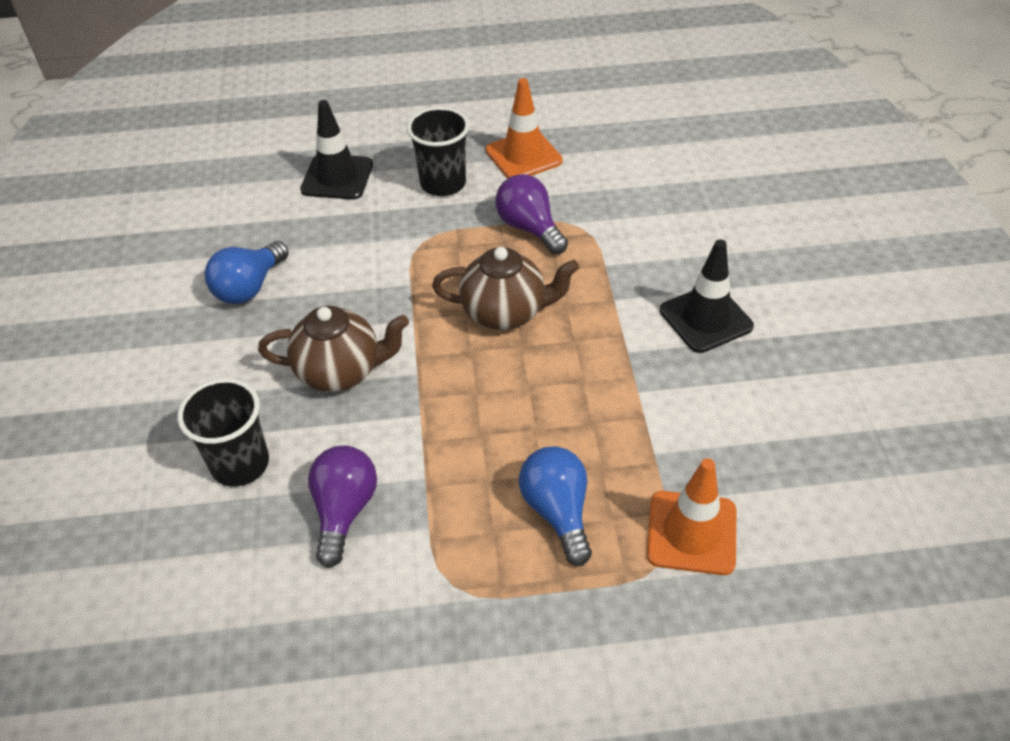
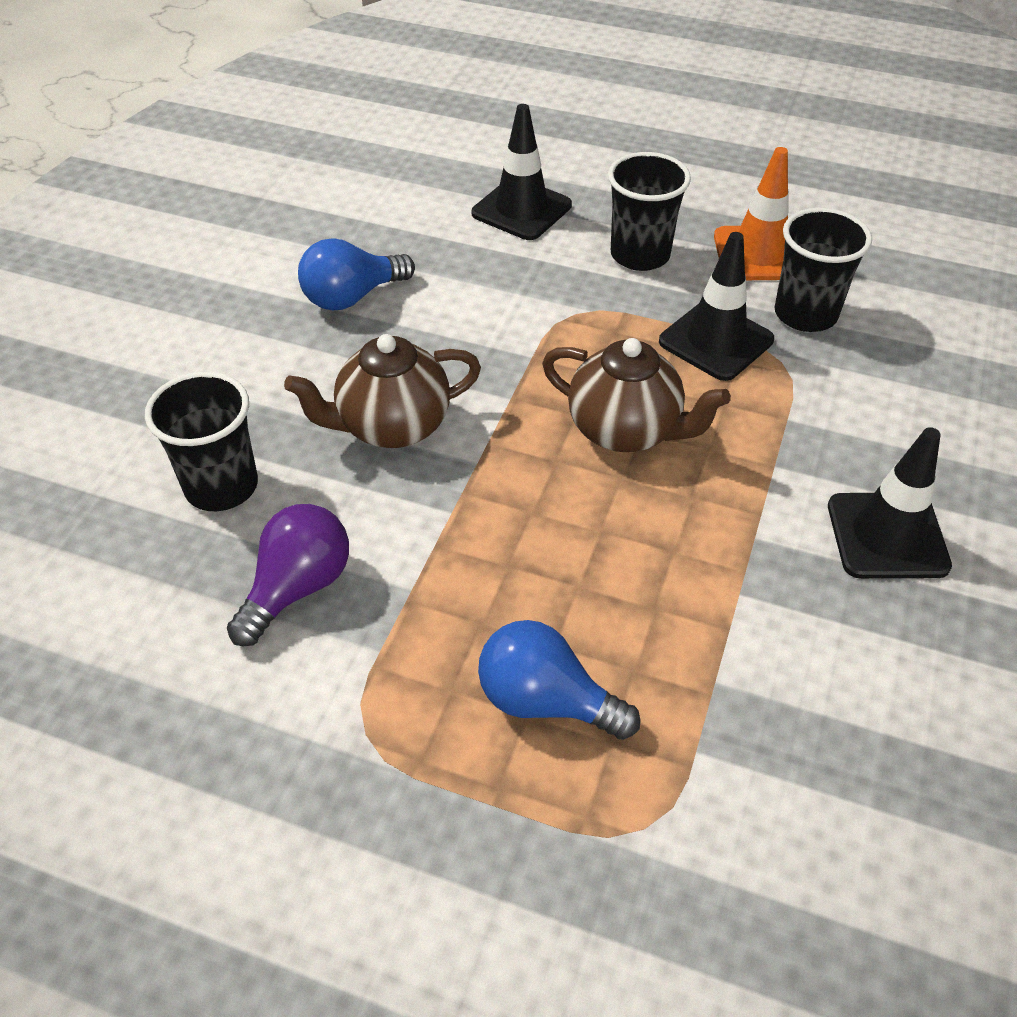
camera: 25 degrees right, 0 degrees up
(340, 371) = (392, 426): brown teapot -> brown teapot turned 135 degrees clockwise
(529, 228) = (716, 341): purple light bulb -> black traffic cone
(557, 511) = (546, 701): blue light bulb -> blue light bulb turned 75 degrees counterclockwise
(577, 188) = (805, 314): none -> black cup
(691, 533) = (706, 809): orange traffic cone -> none

